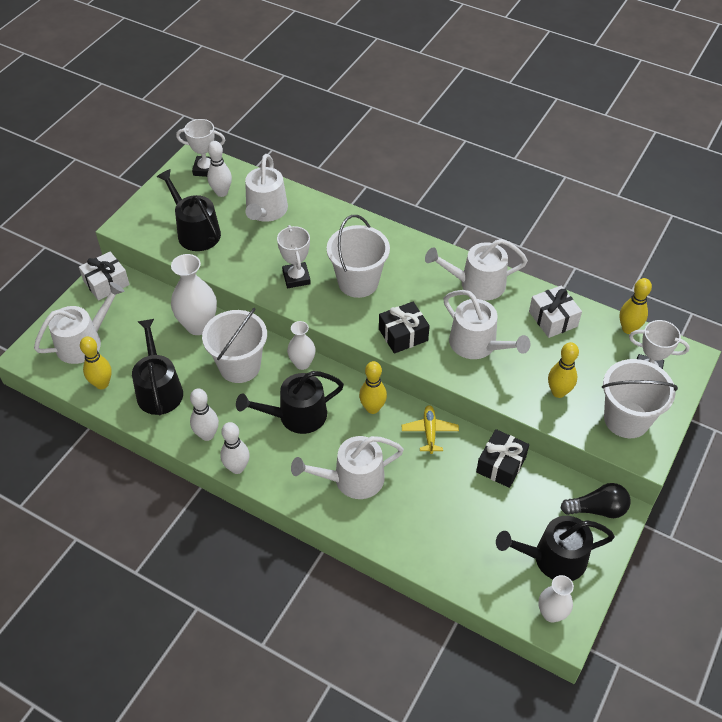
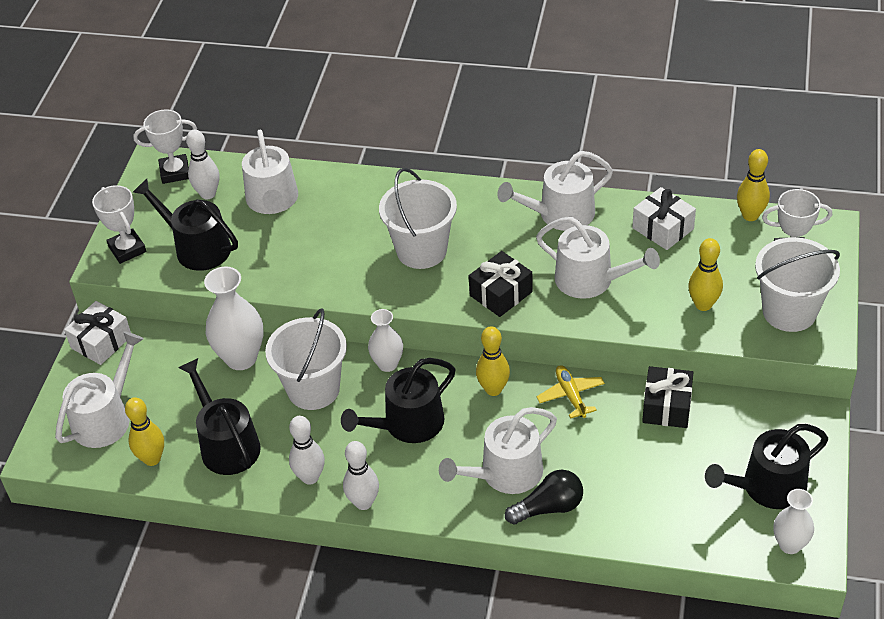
camera: 15 degrees left, 5 degrees down
(296, 278) = (345, 266): white trophy -> white trophy (127, 249)
(597, 509) = (793, 421): black light bulb -> black light bulb (549, 507)

